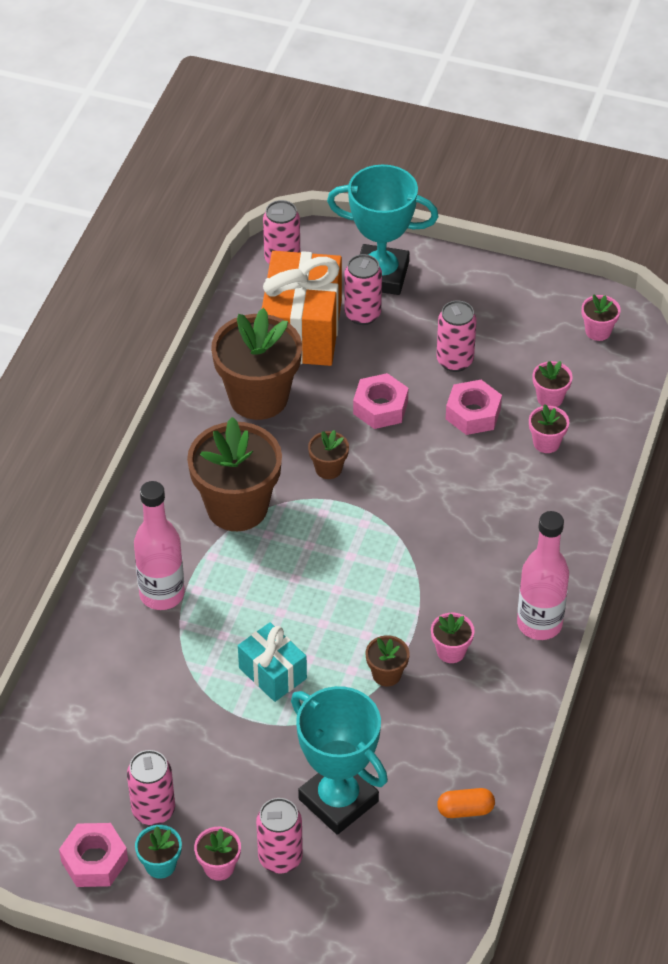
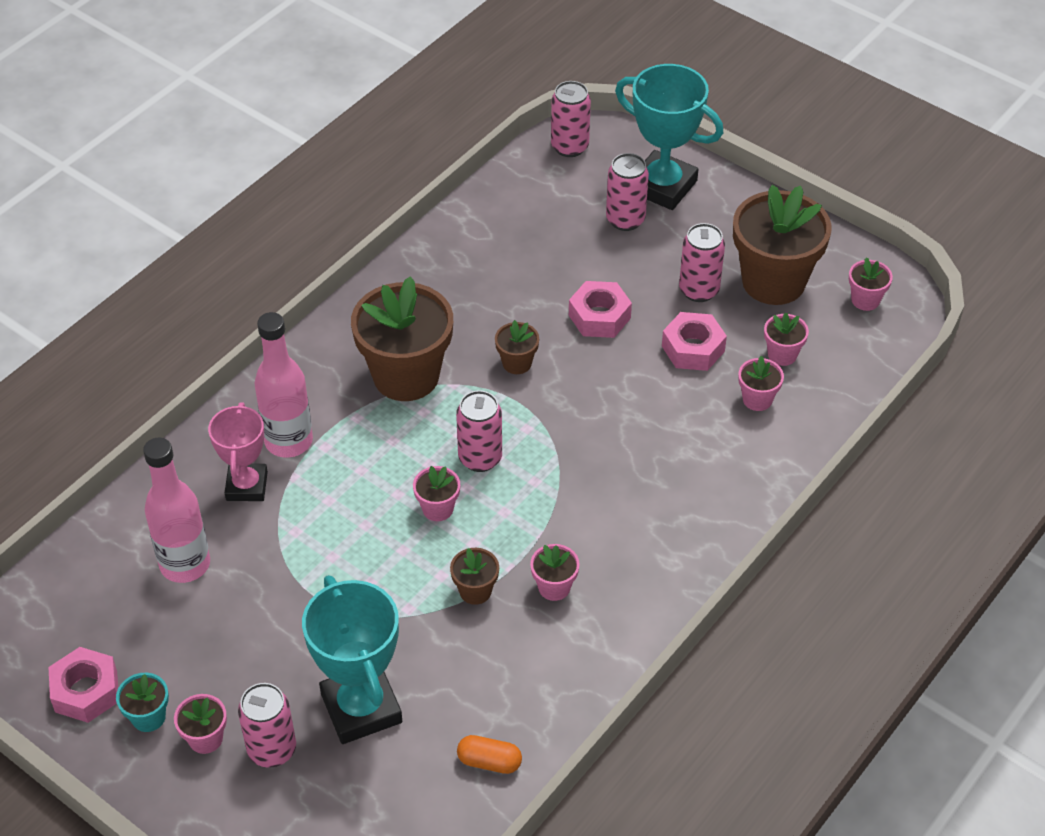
camera: 20 degrees right, 0 degrees up
(145, 644) = (246, 486): none -> pink trophy
(153, 810) = (170, 658): pink can -> pink can (480, 458)
(258, 397) = (481, 273): brown flower pot -> brown flower pot (773, 281)
(272, 673) = (359, 554): turquoise gift -> none
(302, 330) = (556, 219): orange gift -> none
(321, 614) = (438, 508): none -> pink flower pot
(539, 624) = (662, 586): pink bottle -> pink bottle (185, 564)

